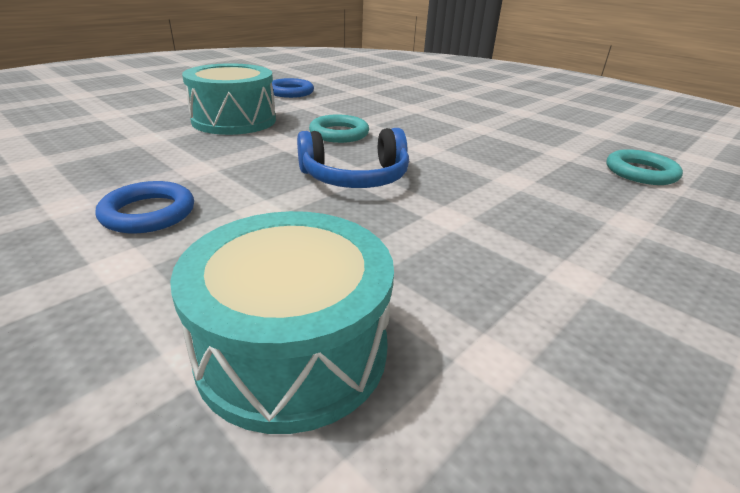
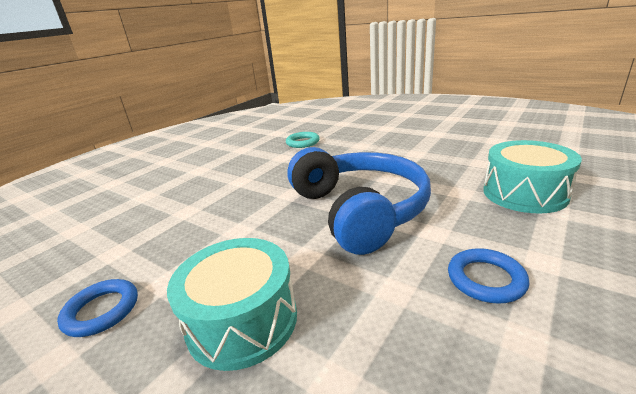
camera: 95 degrees left, 5 degrees down
(339, 133) = (270, 235): turquoise ring -> none
(355, 177) = (359, 210): blue headphones -> blue headphones, size x1.80

